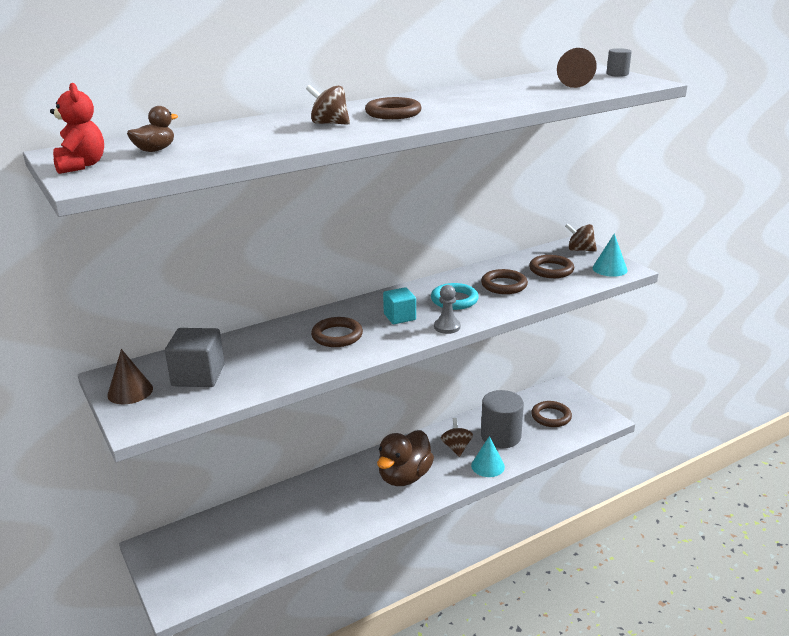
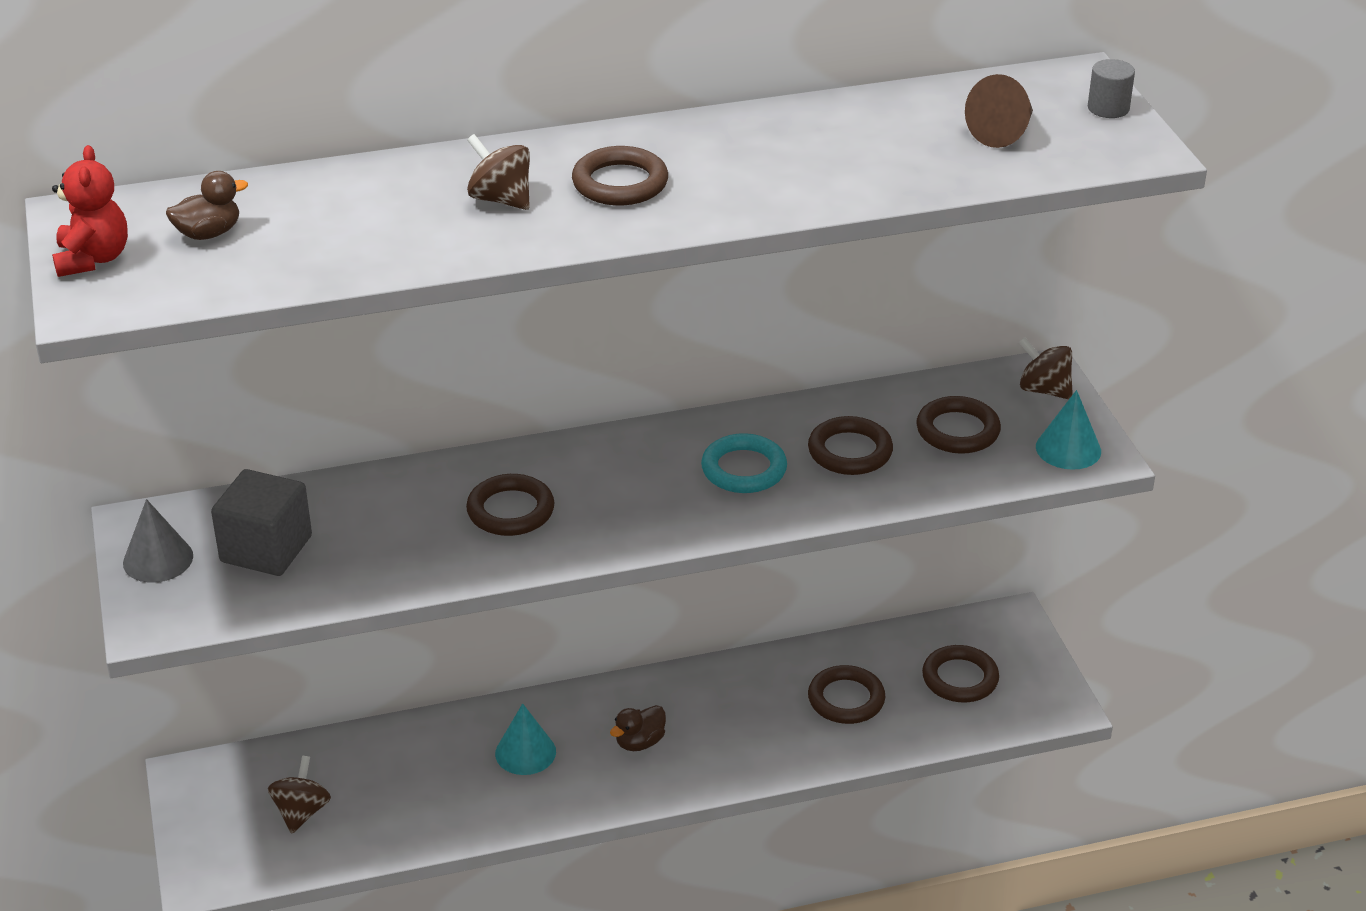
camera: 15 degrees right, 10 degrees up
(130, 391) = (158, 559): brown cone -> grey cone
(399, 317) = (631, 490): turquoise cube -> none
(404, 477) = (639, 742): brown duck -> brown duck, size x0.48
(447, 327) = (699, 528): grey pawn -> none
(456, 448) = (755, 705): brown spinning top -> brown spinning top (301, 812)
(488, 466) = (793, 753): turquoise cone -> turquoise cone (525, 752)
(500, 436) = (846, 699): grey cylinder -> brown ring

